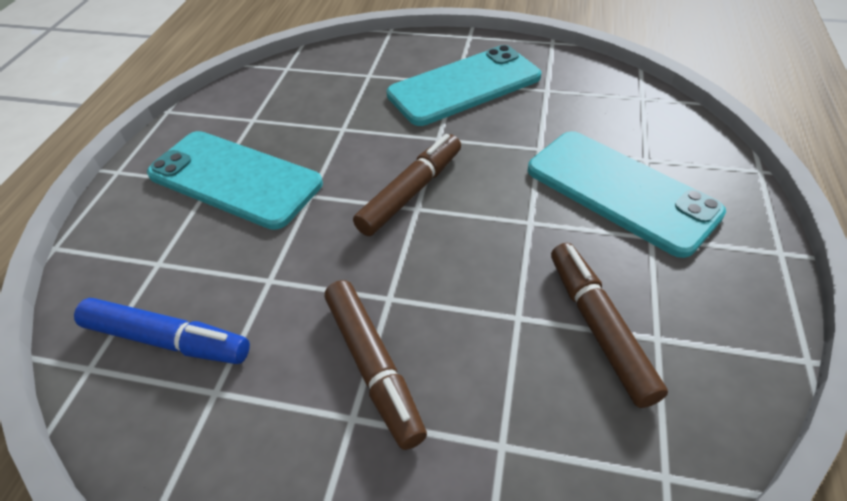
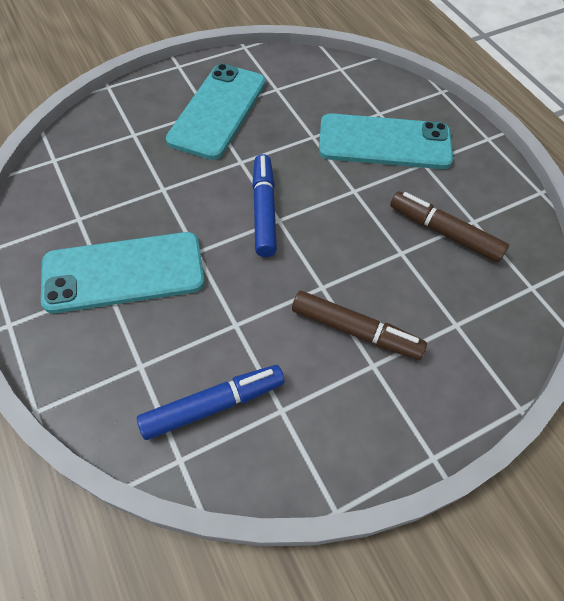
camera: 45 degrees left, 10 degrees up
(411, 192) = (264, 210): brown marker -> blue marker

